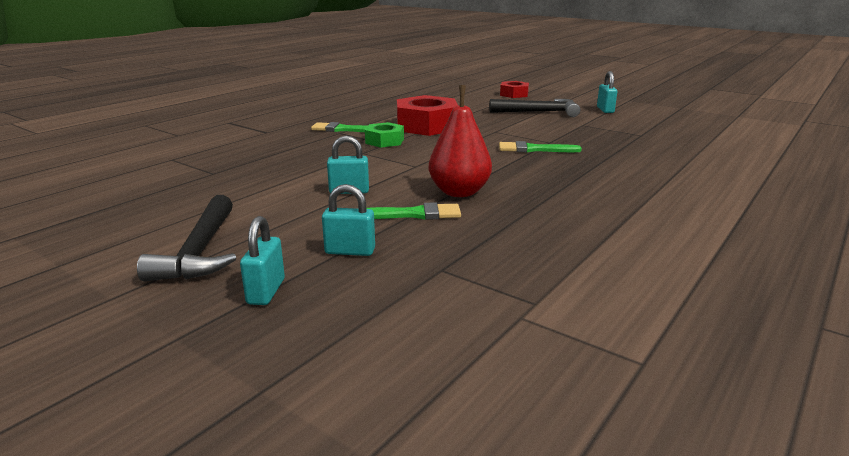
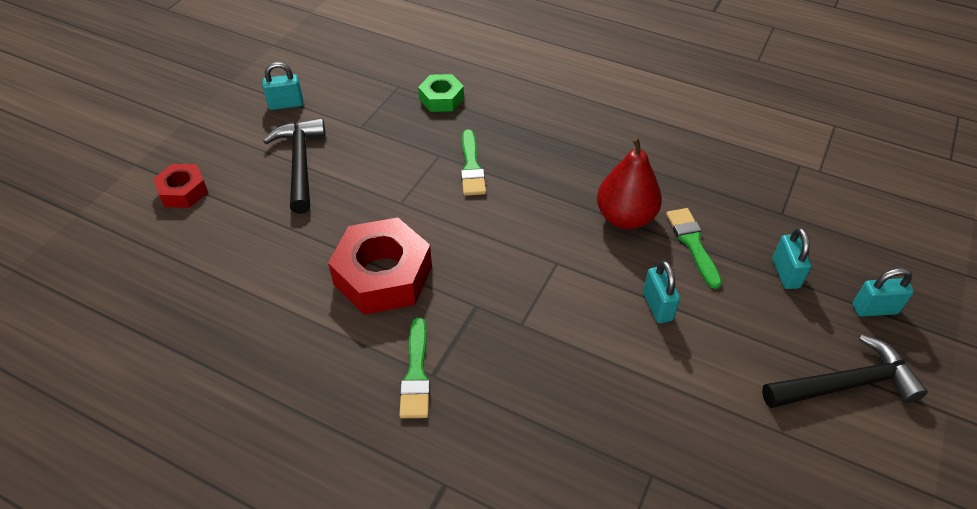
camera: 100 degrees left, 25 degrees up
(384, 141) = (467, 310): green nut -> green nut (441, 99)

